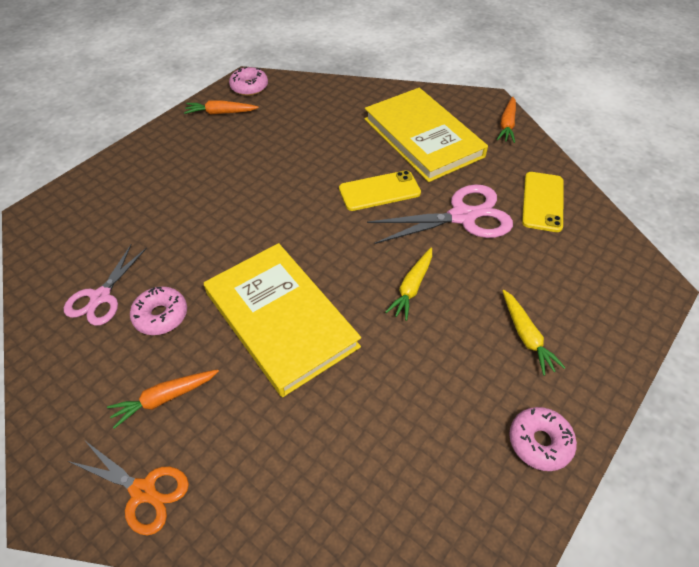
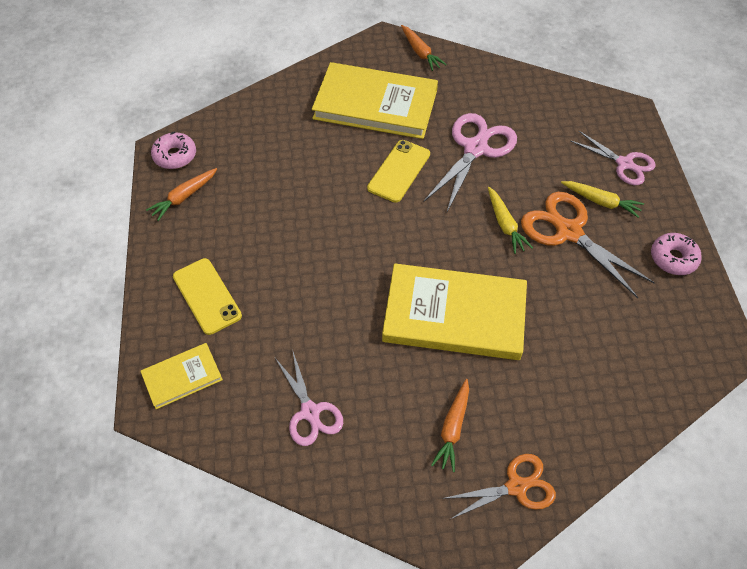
camera: 45 degrees left, 5 degrees up
(71, 212) = (182, 377): none -> yellow book
(161, 315) = (373, 384): pink donut -> none
(461, 336) = (568, 232): none -> orange scissors
(542, 201) = (510, 99): yellow phone -> yellow phone (207, 296)
(593, 323) = (624, 164): none -> pink scissors

